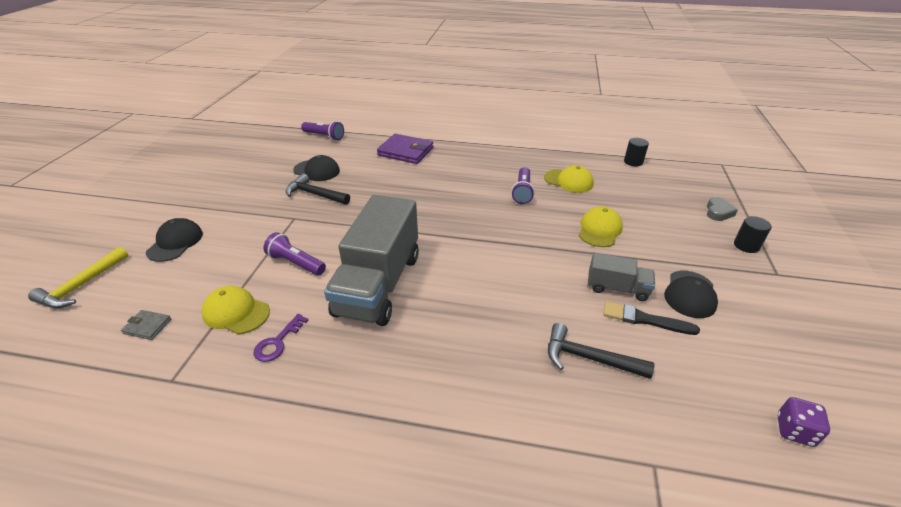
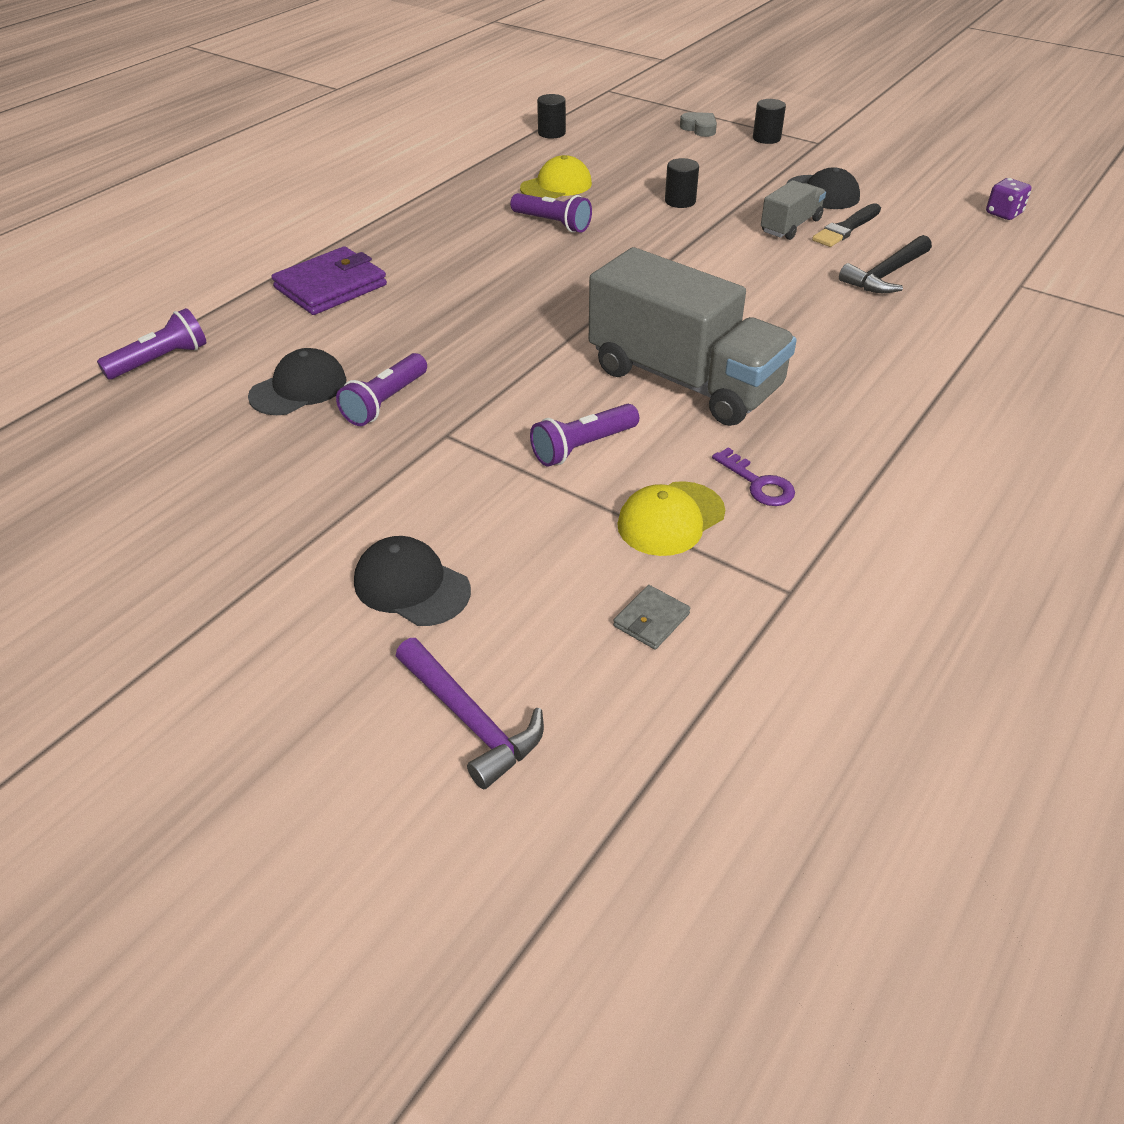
camera: 65 degrees left, 5 degrees up
(81, 286) = (471, 721): yellow hammer -> purple hammer
(315, 194) = (385, 402): black hammer -> purple flashlight
(599, 230) = (680, 201): yellow cap -> black cylinder

